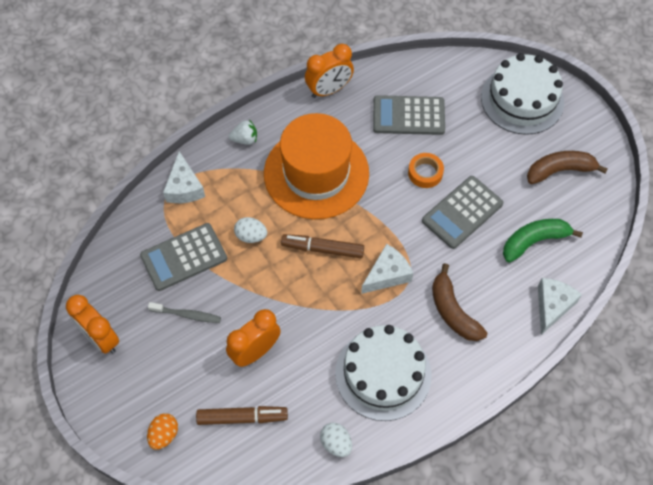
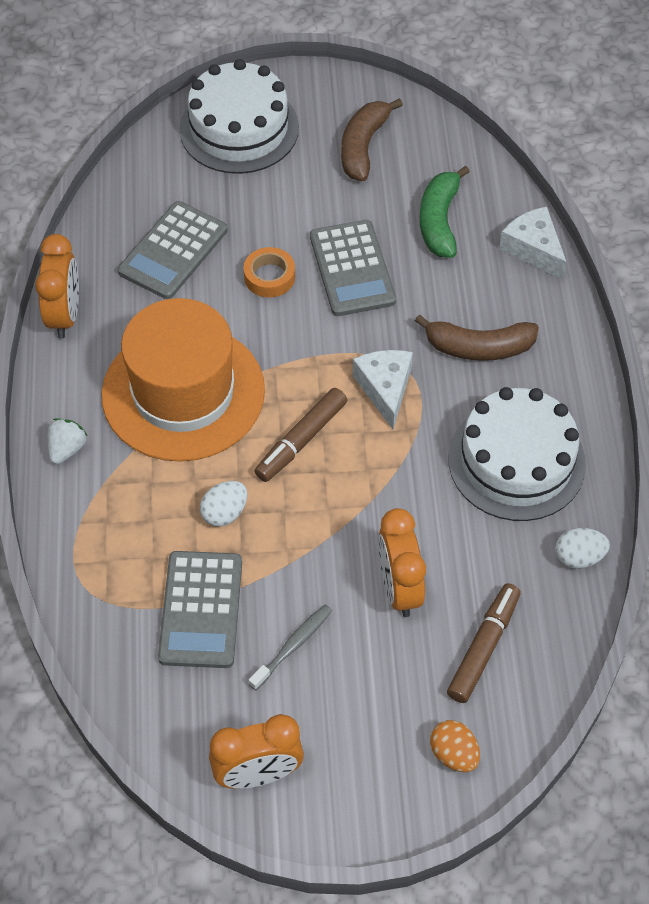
camera: 60 degrees left, 5 degrees down
(184, 187) = (89, 559): white cheese -> none

